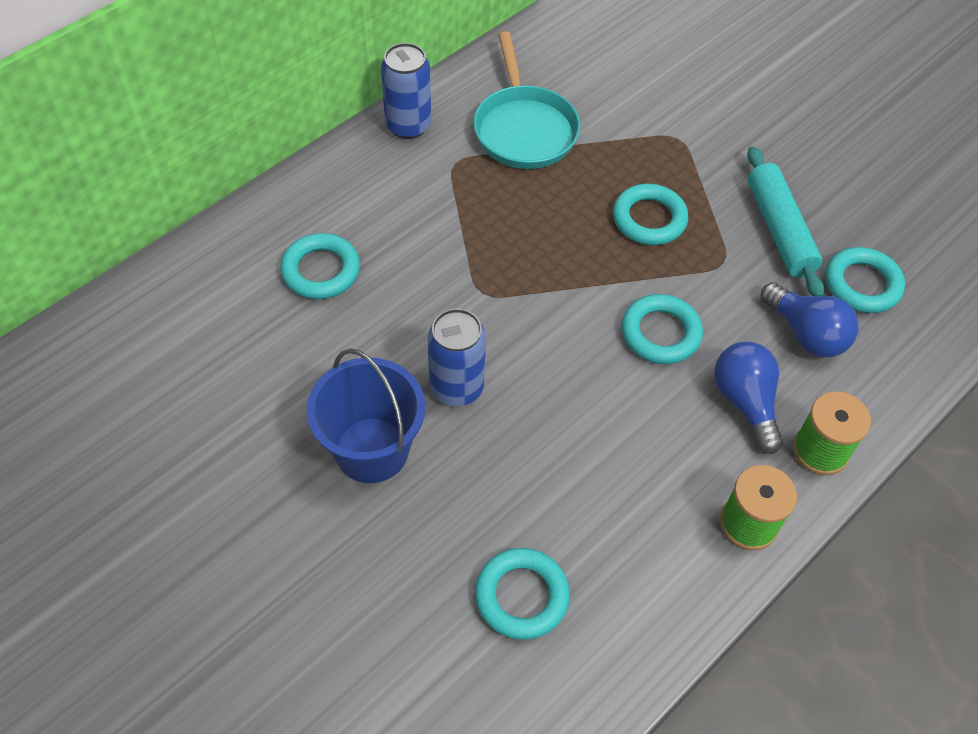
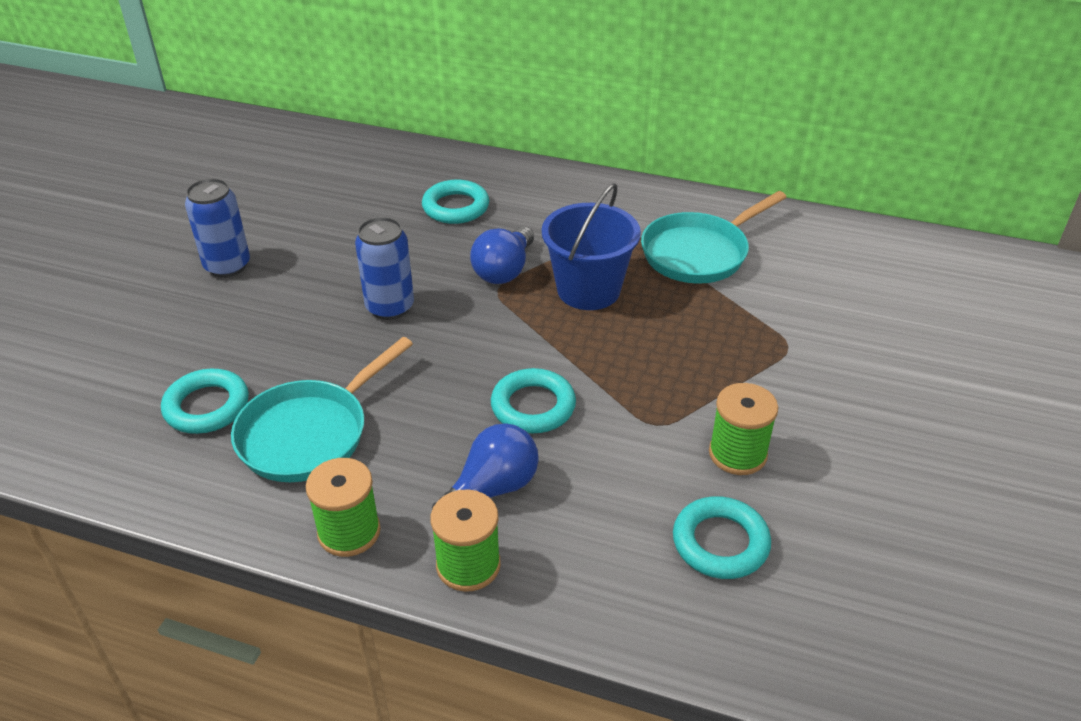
camera: 65 degrees right, 15 degrees down
(372, 450) = (305, 286): blue bucket -> blue bucket (588, 290)
(408, 126) = (639, 196): blue can -> blue can (227, 266)
(608, 516) = (309, 433): none -> turquoise pan
(649, 219) = (665, 358): turquoise ring -> none
(780, 230) = (737, 454): turquoise rolling pin -> green spool
(806, 334) = (613, 513): blue light bulb -> blue light bulb (504, 270)

